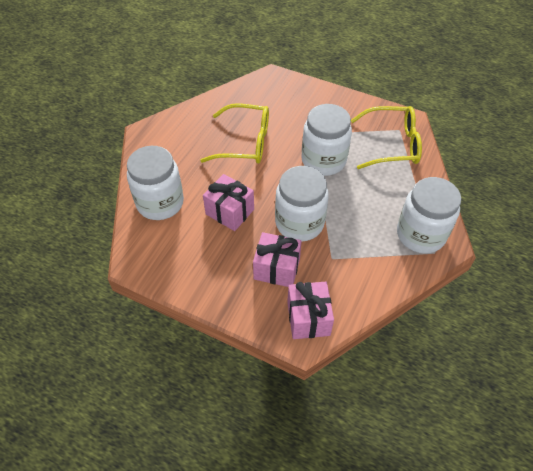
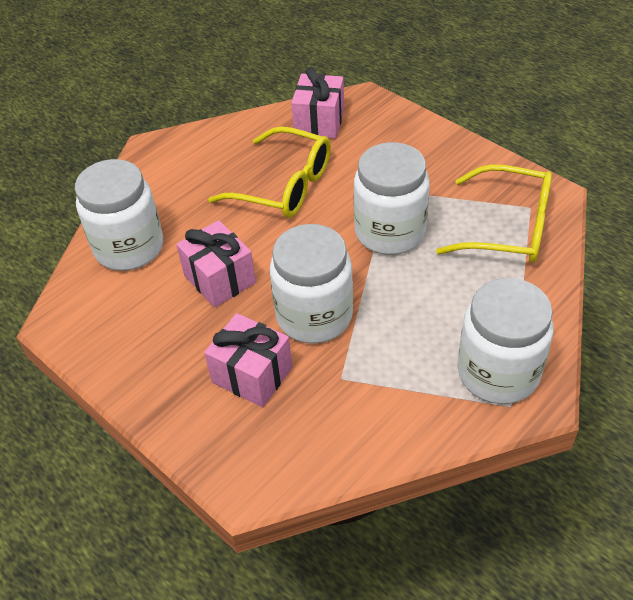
camera: 20 degrees right, 5 degrees down
(308, 318) = (267, 458): pink gift -> pink gift (319, 122)

